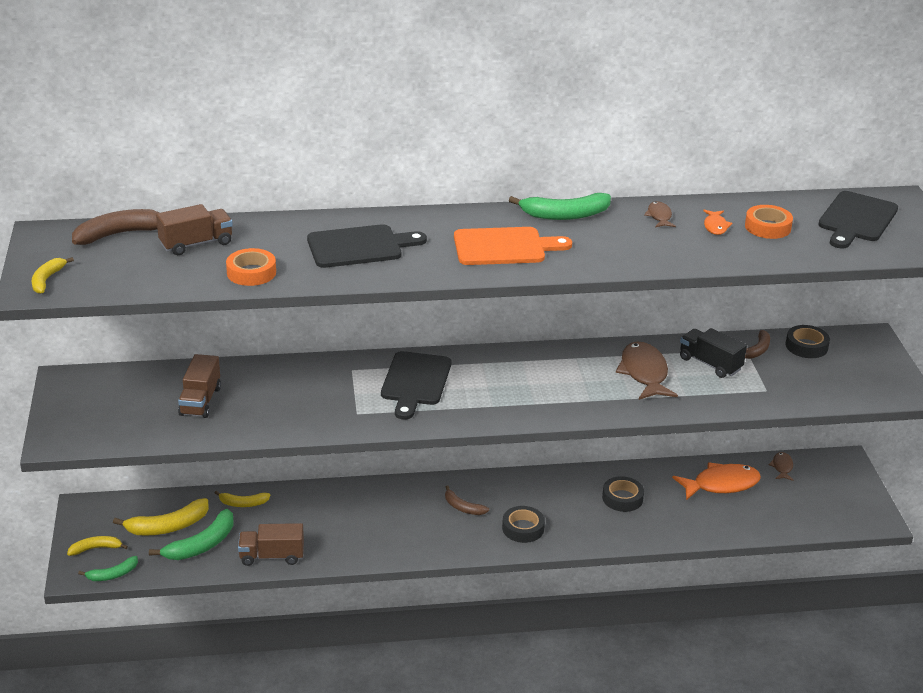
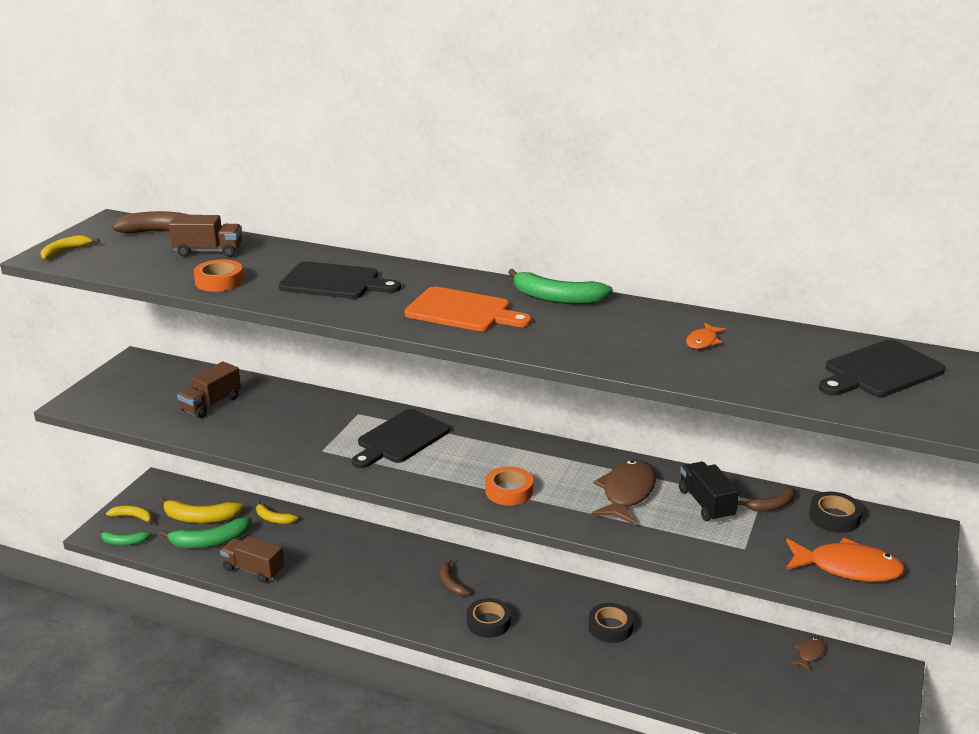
camera: 30 degrees right, 5 degrees down
(659, 216) = (652, 320): brown fish -> none
(721, 484) = (726, 649): orange fish -> orange fish (847, 568)
(767, 227) = (762, 355): orange tape -> orange tape (509, 491)

